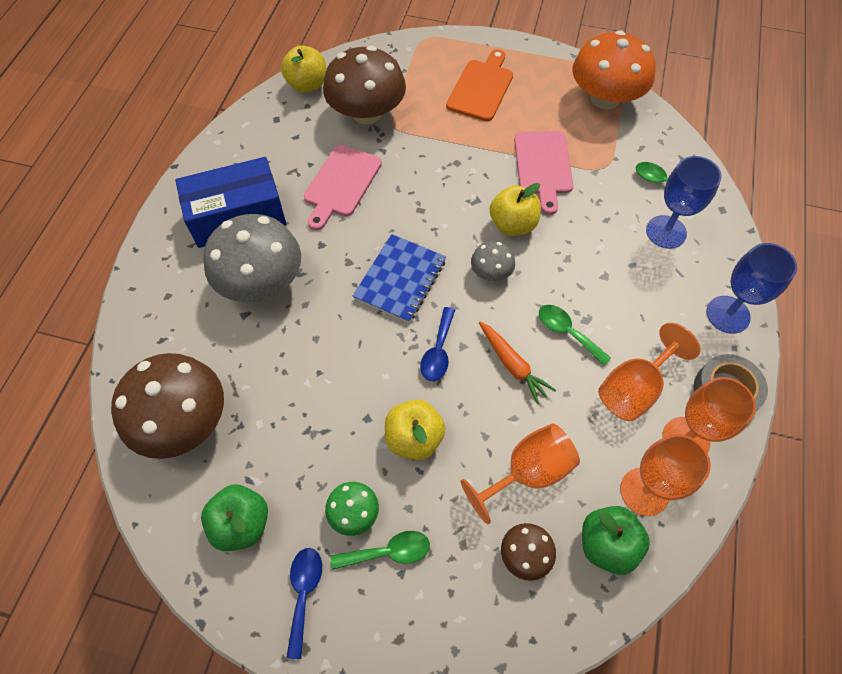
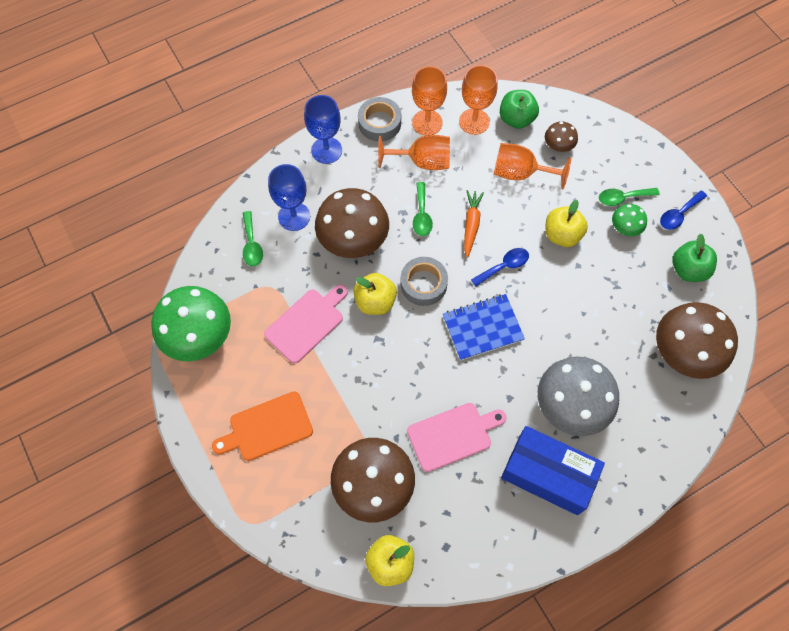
camera: 135 degrees left, 5 degrees up
(388, 552) = (623, 198): green spoon -> green spoon turned 45 degrees counterclockwise
(491, 272) = (423, 284): grey mushroom -> grey tape
(595, 257) = (353, 238): none -> brown mushroom
(605, 98) = (198, 335): orange mushroom -> green mushroom

